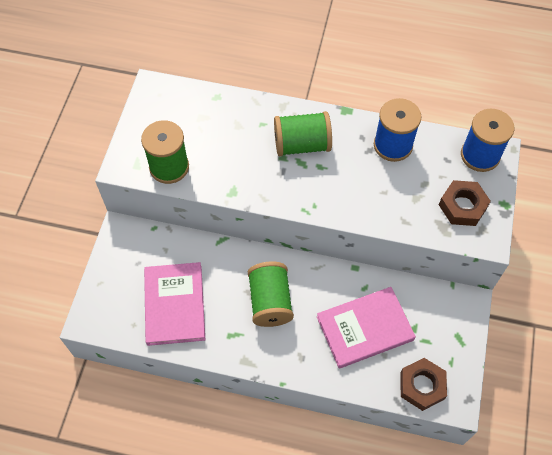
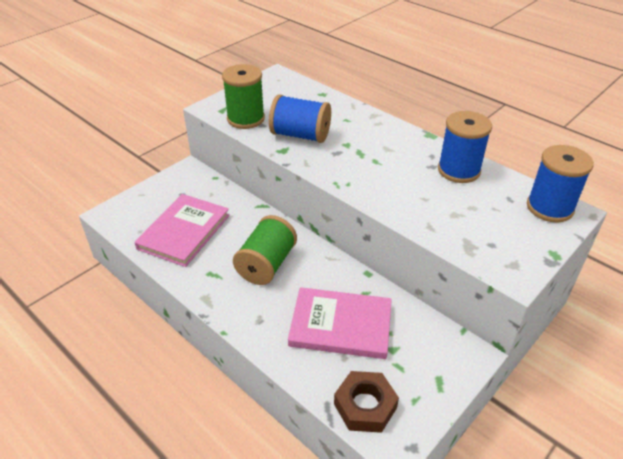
camera: 30 degrees right, 20 degrees down
(235, 165) = (300, 135): none -> blue spool
(301, 145) = (370, 142): green spool -> none
(462, 206) = (503, 238): brown nut -> none

